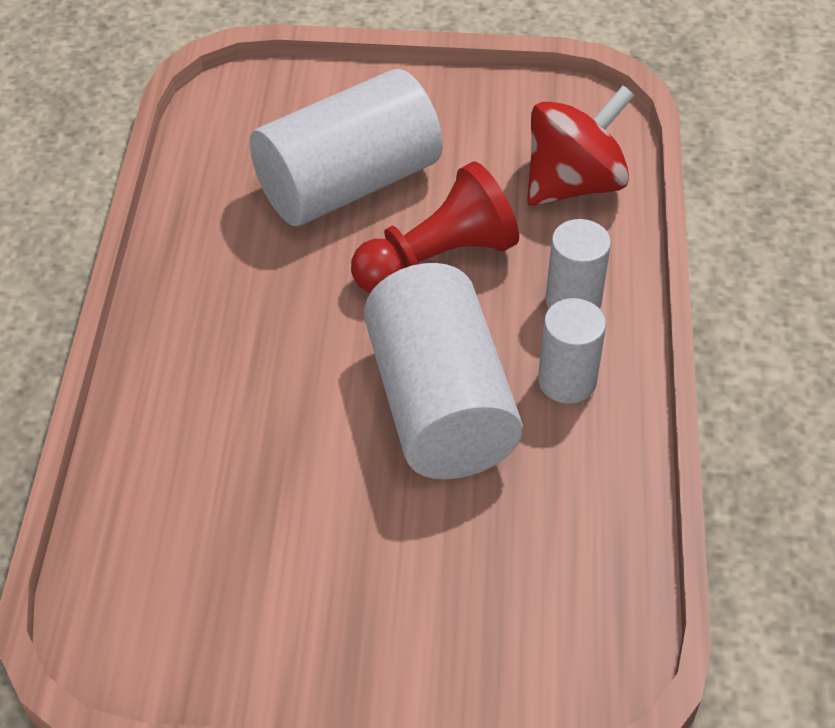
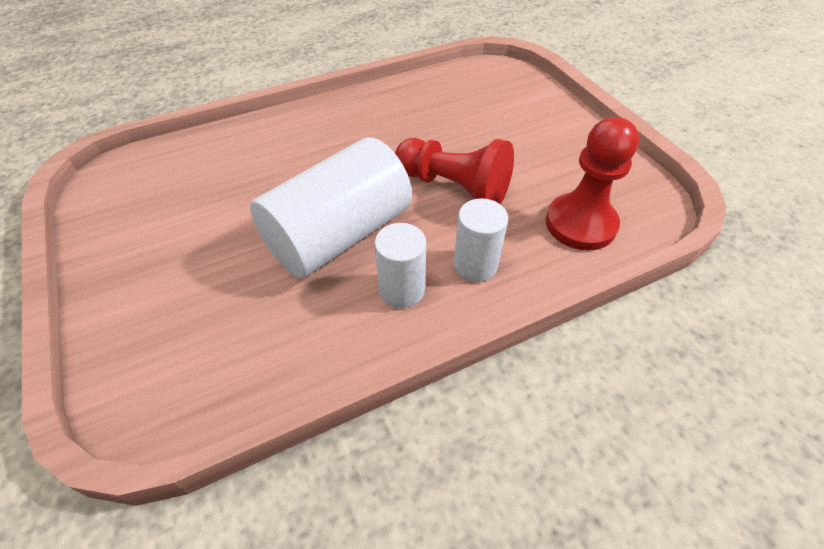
camera: 60 degrees right, 0 degrees up
(348, 183) = (479, 130): white cylinder -> none
(574, 183) = (580, 224): red spinning top -> red pawn

